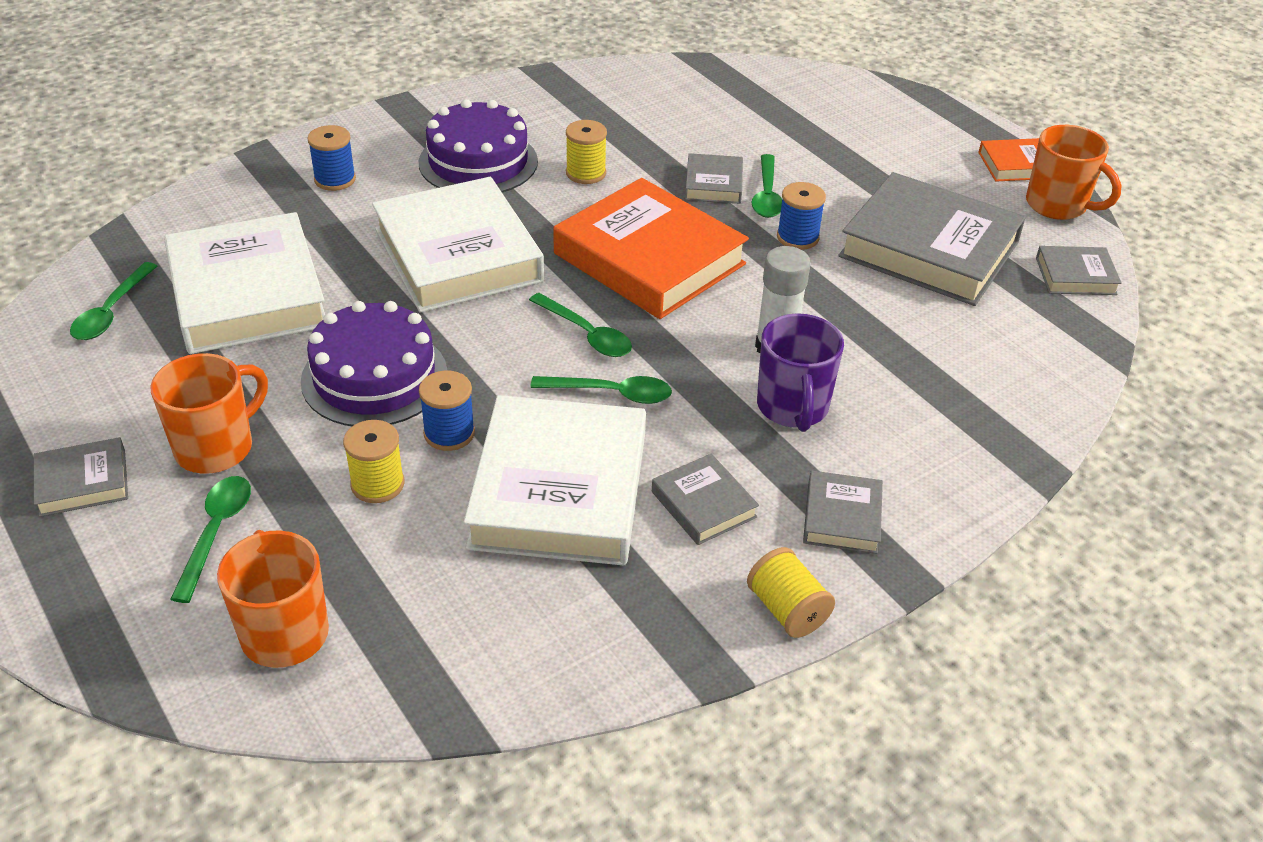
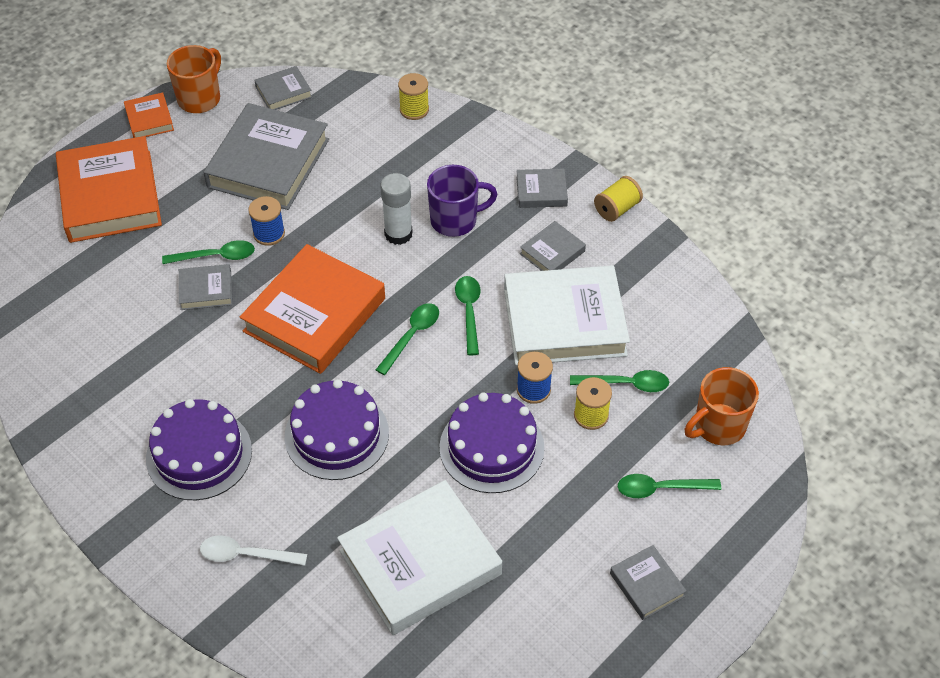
camera: 100 degrees left, 10 degrees up
(111, 312) = (467, 652): green spoon -> green spoon (626, 384)
(216, 447) = (589, 517): orange mug -> none
(335, 179) = (245, 554): blue spool -> white spoon
(457, 255) = (336, 435): white book -> purple cake
(586, 173) = (204, 375): yellow spool -> yellow spool (414, 110)
(880, 131) = (110, 196): none -> orange book
(1075, 276) = (283, 92): grey book -> grey book turned 75 degrees clockwise

